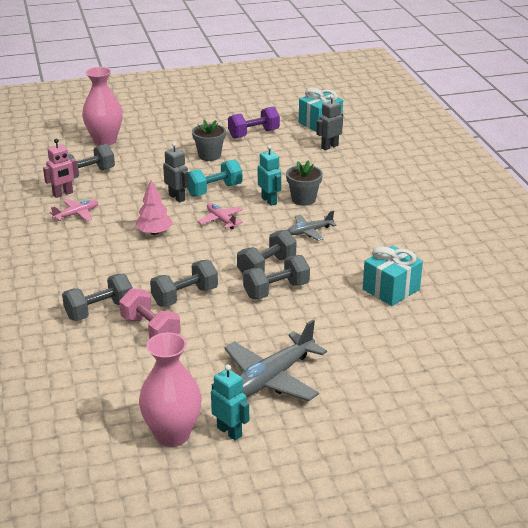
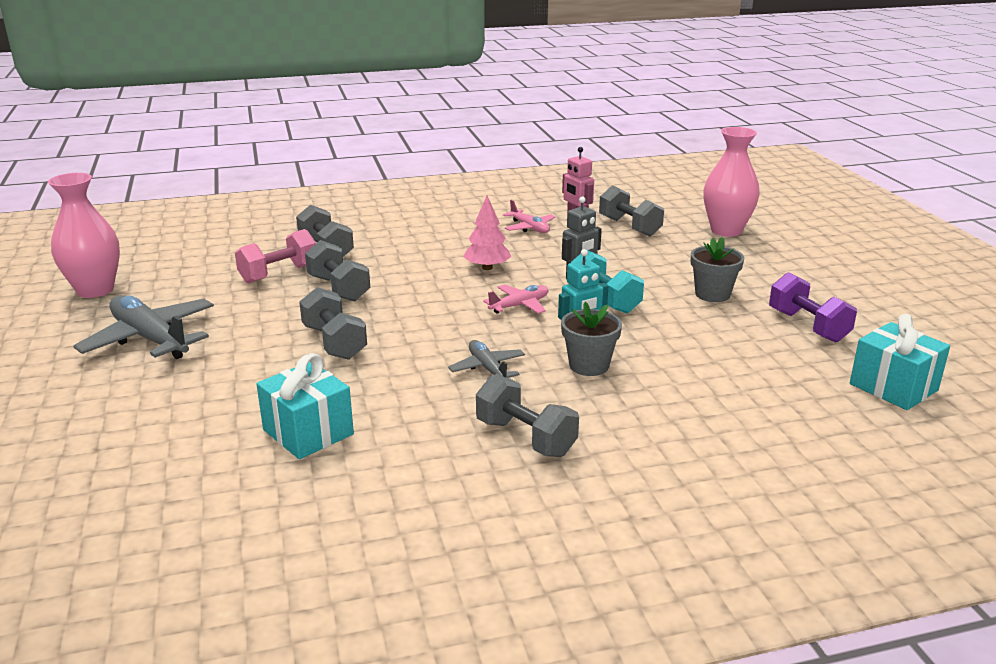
camera: 90 degrees right, 5 degrees down
(229, 431) = (77, 317): turquoise robot -> none
(266, 267) = (393, 336): grey dumbbell -> grey dumbbell (525, 438)
(329, 147) = (795, 394): grey robot -> none

